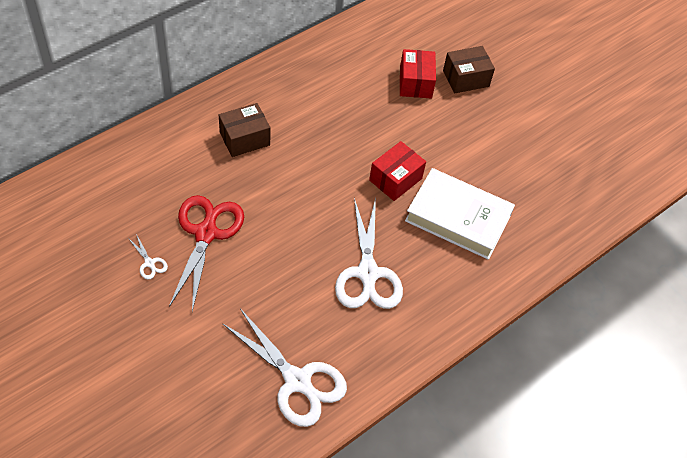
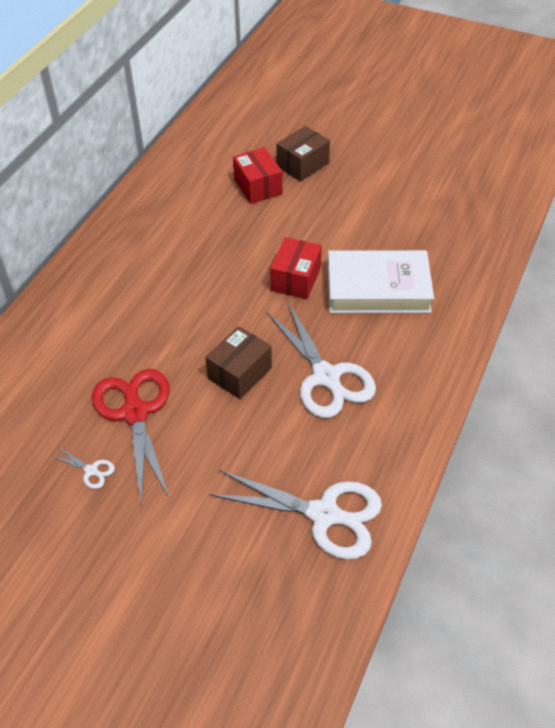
camera: 20 degrees left, 5 degrees down
(244, 139) = (119, 305): brown box -> brown box (240, 373)

